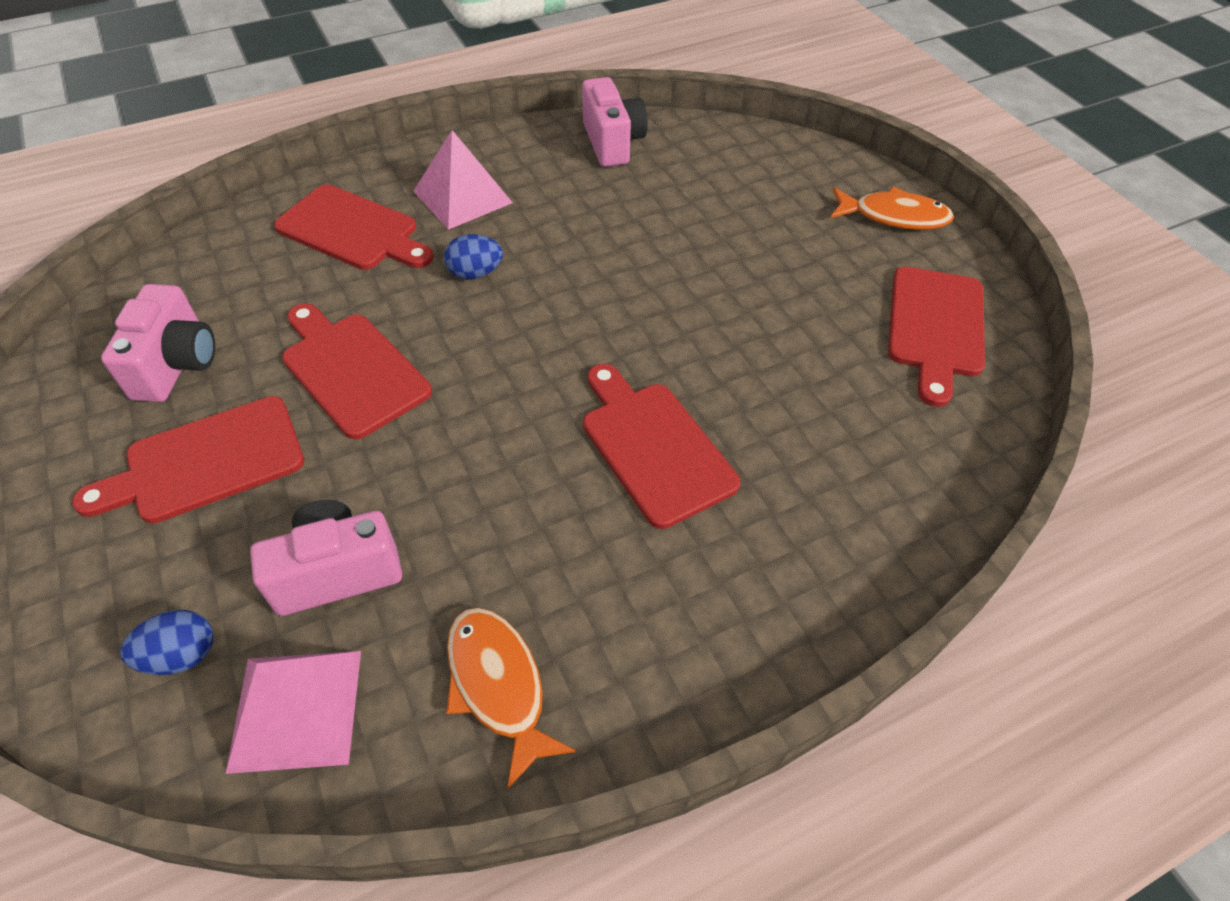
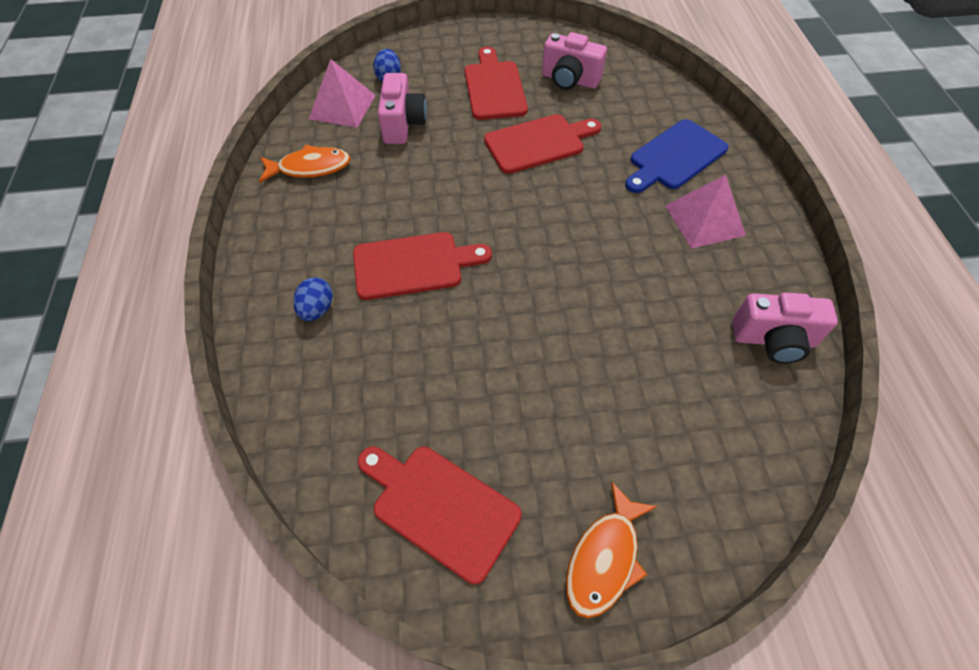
camera: 110 degrees right, 5 degrees up
(352, 230) = (675, 157): red cutting board -> blue cutting board
(475, 273) = (610, 211): blue egg -> blue egg (317, 309)

